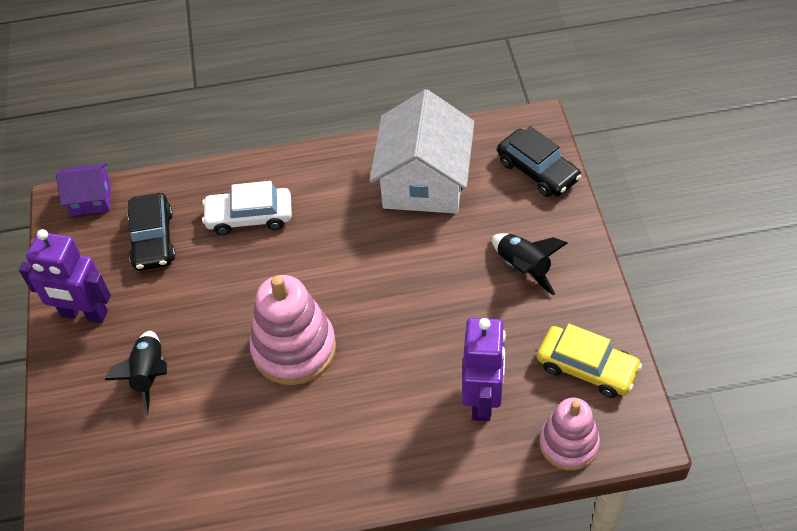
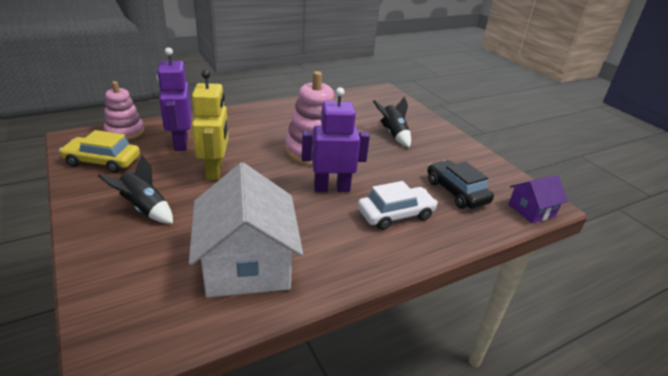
camera: 155 degrees right, 20 degrees down
(84, 314) = (459, 153): purple robot -> purple robot (332, 188)
(439, 325) = (215, 170): none -> yellow robot
(537, 170) = (117, 294): black car -> none

